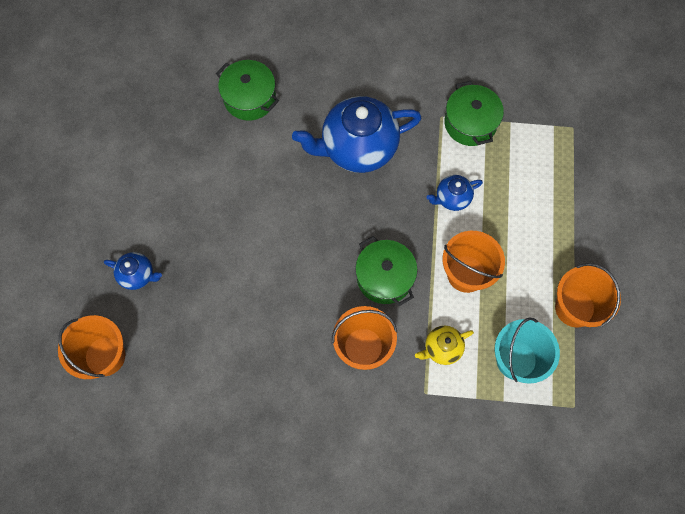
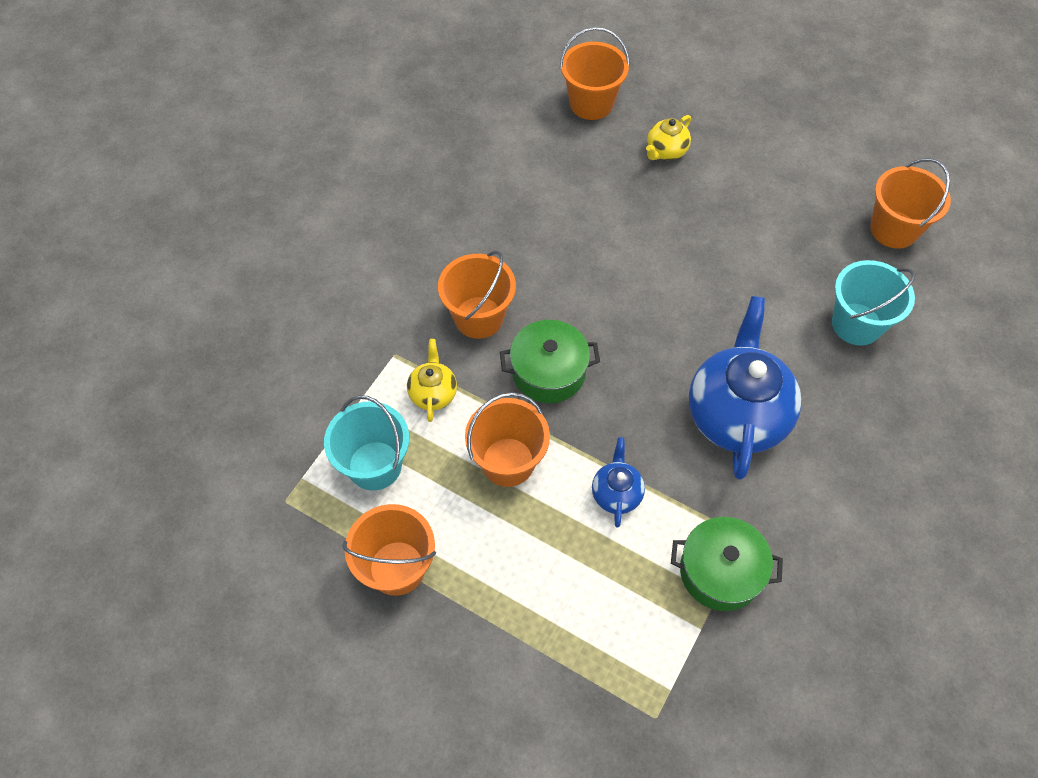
camera: 115 degrees right, 10 degrees down
(138, 275) = (666, 151): blue teapot -> yellow teapot
(153, 96) = (893, 229): none -> orange bucket
(249, 98) = (856, 324): green pot -> turquoise bucket

